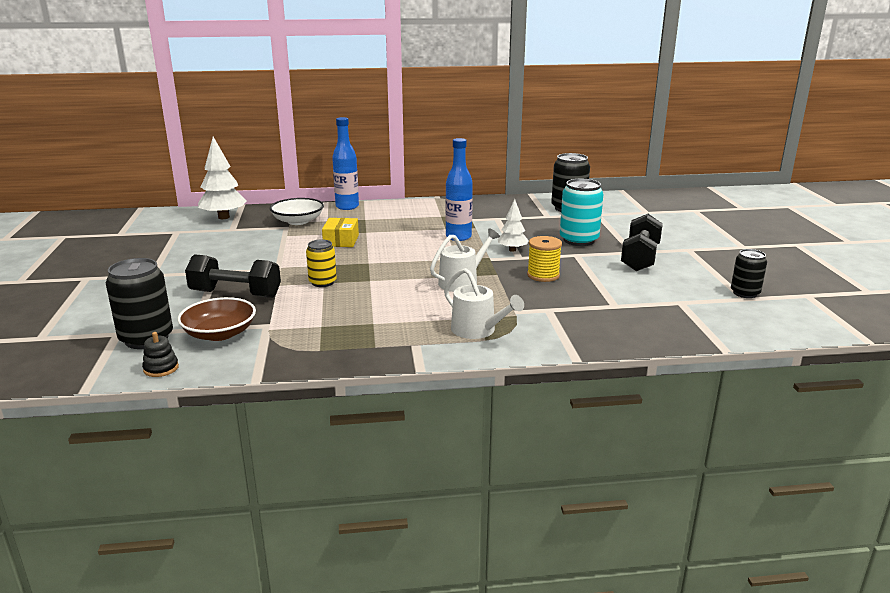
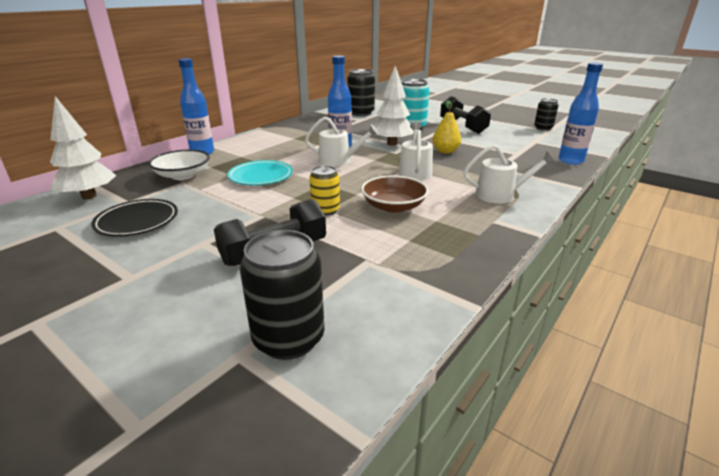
camera: 45 degrees left, 5 degrees up
(161, 368) = (378, 355): black stacking toy -> none
(213, 244) = (137, 221): none -> black plate
(220, 333) = (348, 290): brown bowl -> brown bowl (393, 206)
(341, 241) = (261, 176): yellow box -> turquoise plate
(425, 249) = (339, 161): none -> white watering can
(512, 250) = (392, 144): white tree -> white tree, size x1.70
(543, 275) = (445, 151): yellow spool -> yellow pear
(654, 336) = (570, 161): none -> blue bottle

